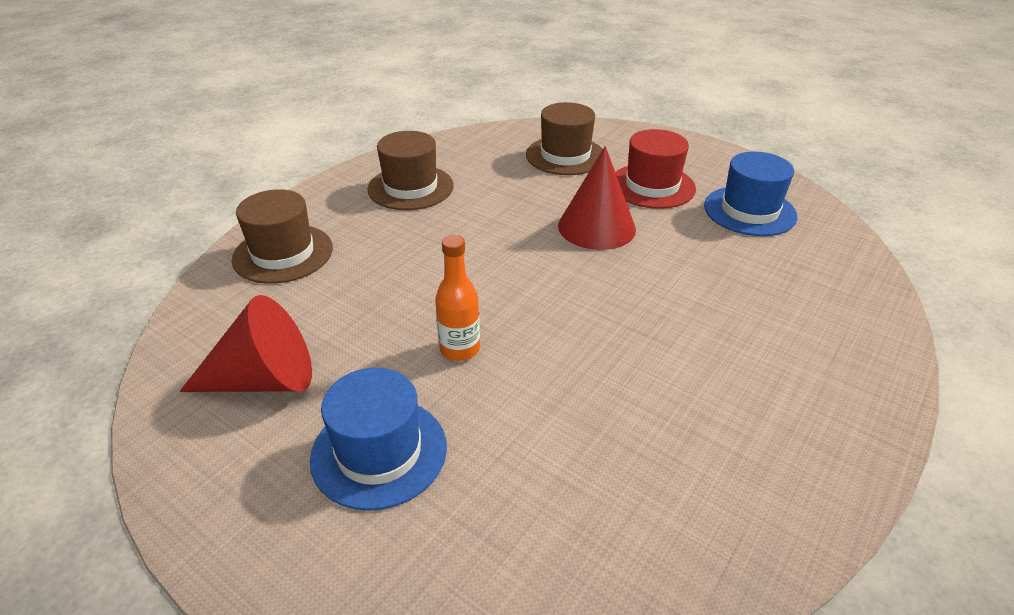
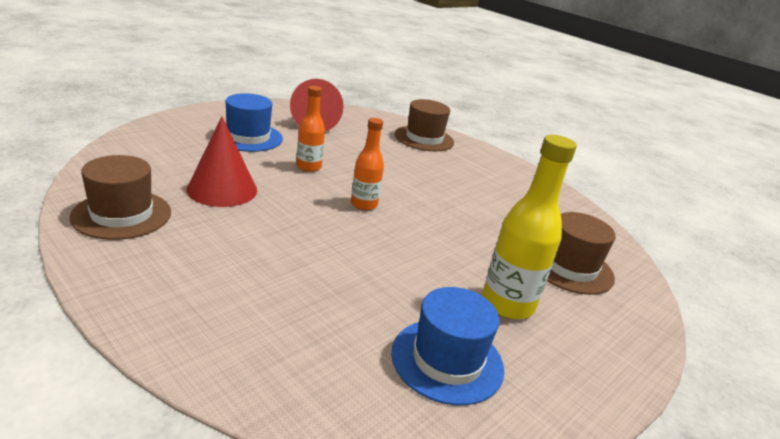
camera: 95 degrees right, 10 degrees down
(410, 187) = (503, 185): brown hat -> brown hat (122, 214)
(538, 282) = (364, 204): none -> orange bottle
(596, 227) = (432, 248): red cone -> red cone (222, 189)
(652, 186) = (507, 304): red hat -> yellow bottle

